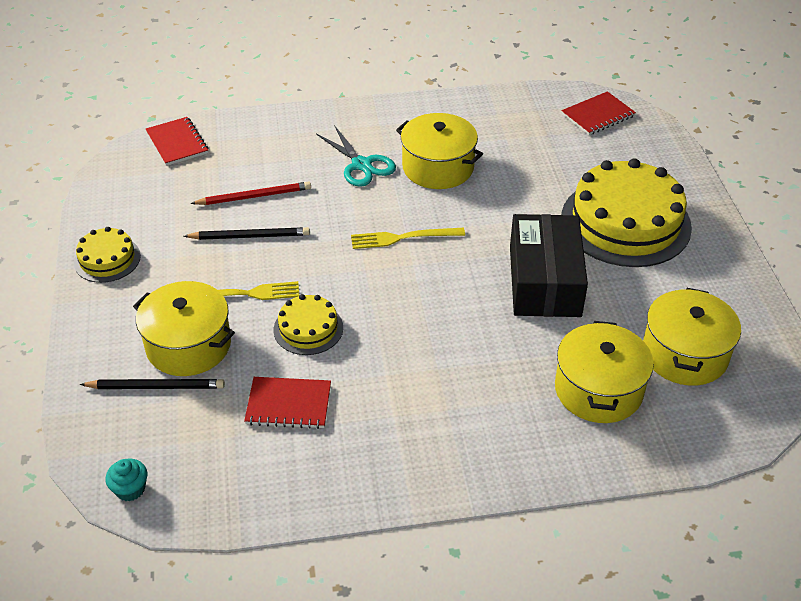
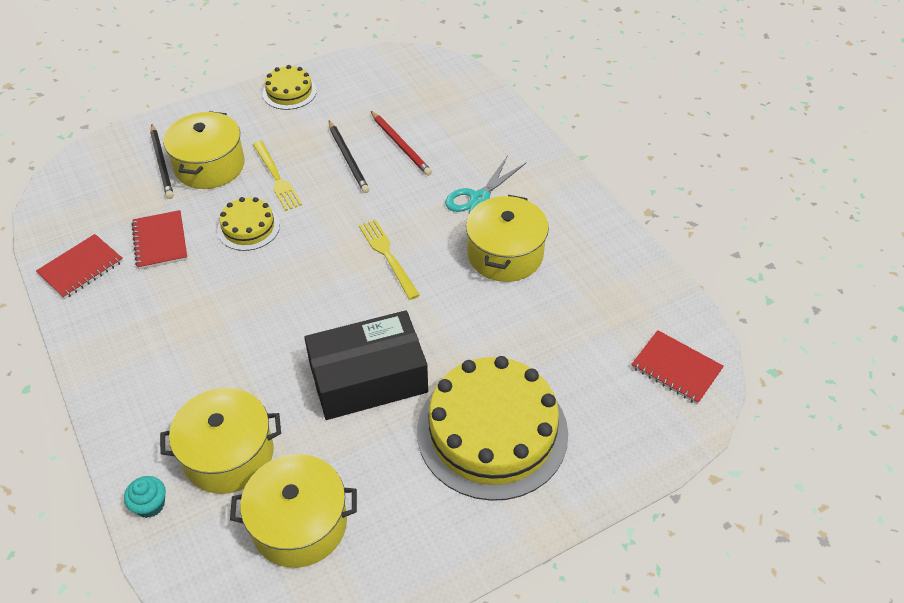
camera: 70 degrees right, 5 degrees up
(130, 489) = (62, 184): turquoise cupcake -> turquoise cupcake (150, 505)
(177, 143) = (448, 79): red notebook -> red notebook (81, 268)

